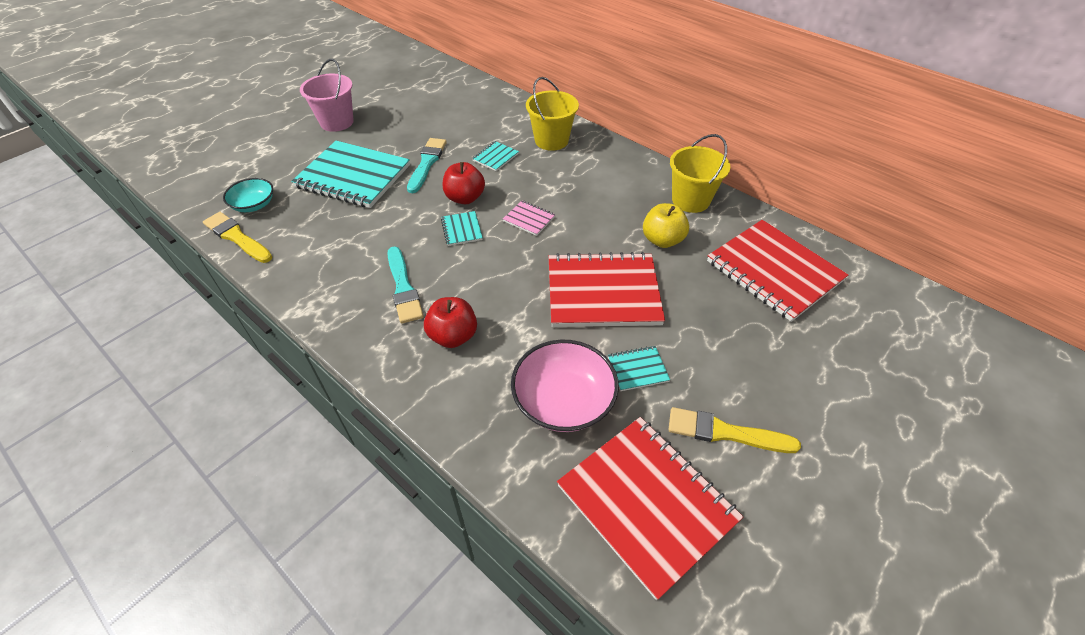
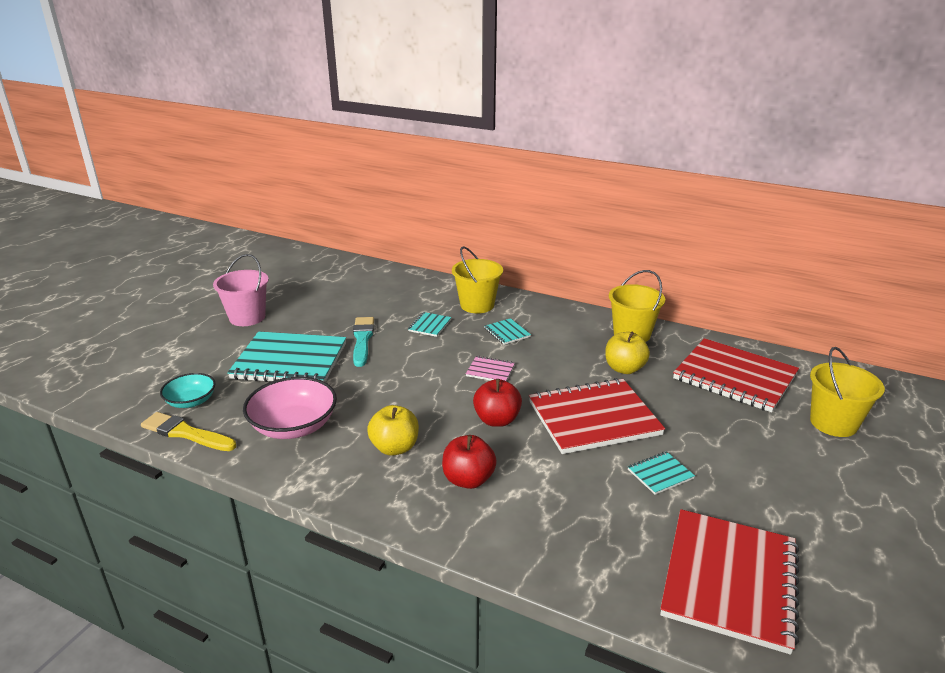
camera: 15 degrees left, 20 degrees down
(403, 288) = (395, 448): turquoise brush -> yellow apple
(461, 229) = (428, 389): turquoise notebook -> turquoise notebook (507, 333)
(465, 198) = (417, 363): red apple -> red apple (497, 420)
(563, 401) = (606, 513): pink bowl -> pink bowl (294, 426)
(647, 503) = (730, 580): red notebook -> red notebook turned 75 degrees clockwise
(725, 432) = (766, 509): yellow brush -> none
(853, 348) = (833, 423): none -> yellow bucket

